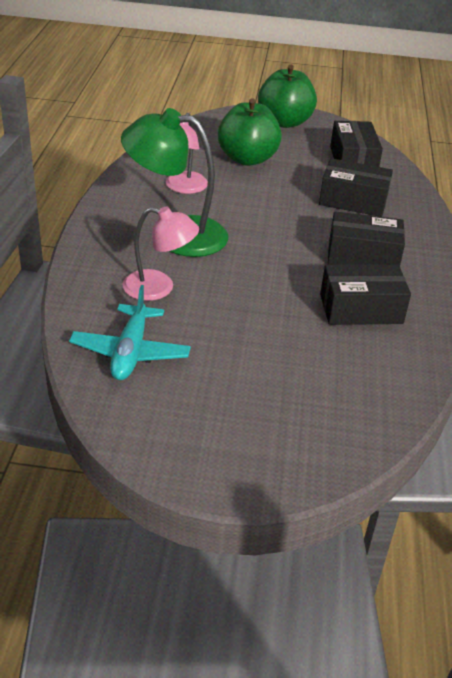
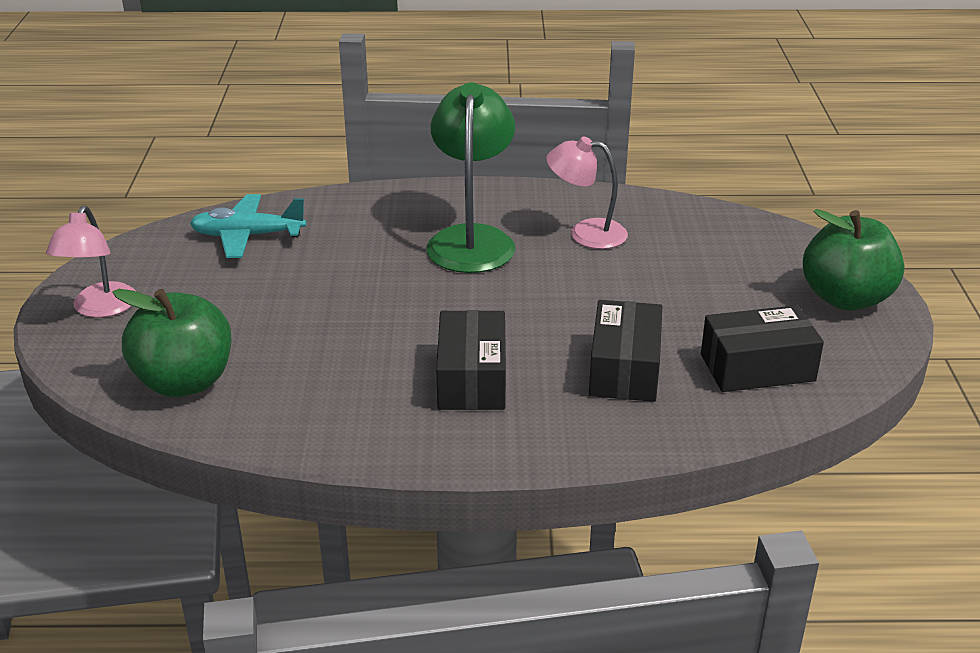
camera: 85 degrees right, 5 degrees down
(159, 288) = (360, 239): pink lamp -> pink lamp (100, 309)
(247, 159) = (697, 273): green apple -> green apple (185, 382)
(361, 309) = (347, 378): black box -> none

